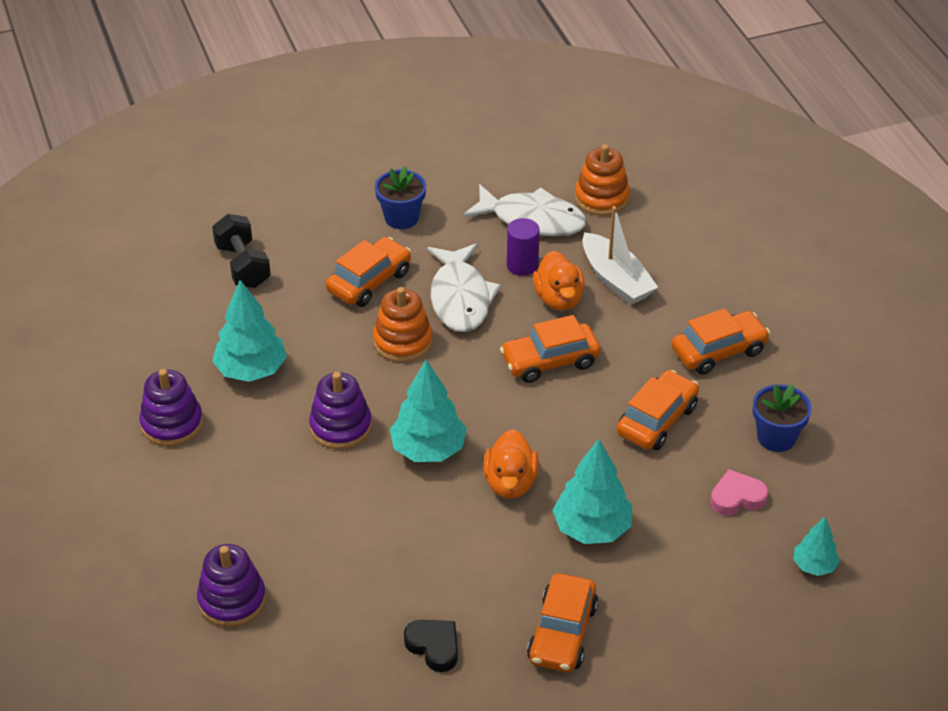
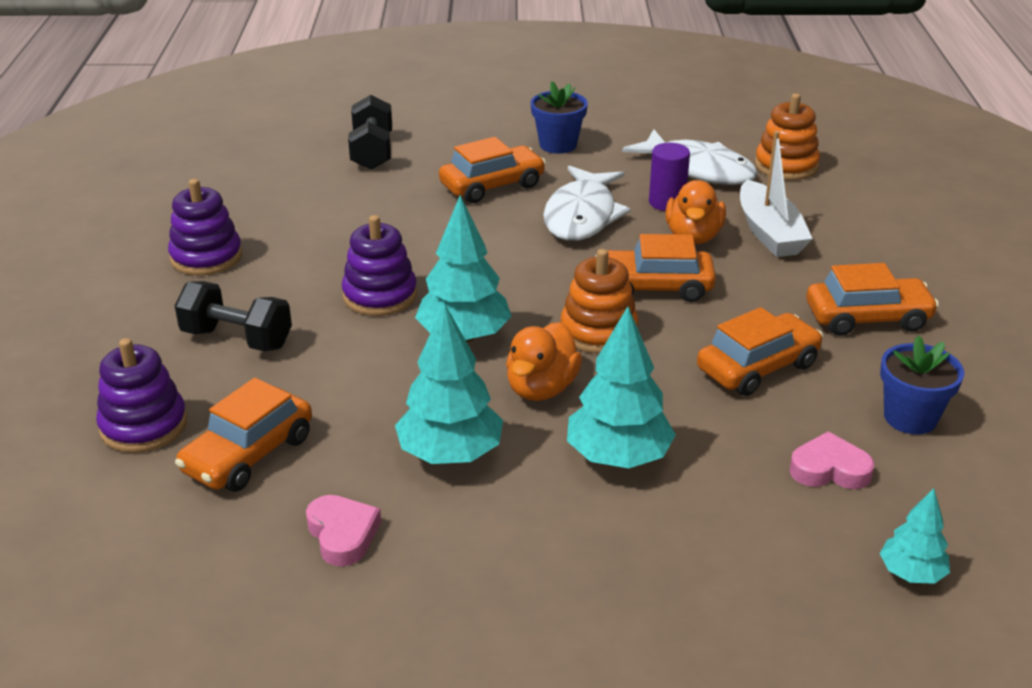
camera: 20 degrees right, 10 degrees down
(251, 370) = (320, 231): turquoise tree -> turquoise tree (450, 454)
(252, 500) = (237, 339): none -> black dumbbell
(403, 341) = (496, 239): orange stacking toy -> orange stacking toy (598, 332)
(434, 647) = (342, 534): black heart -> pink heart
(562, 633) = (517, 563): orange car -> orange car (248, 454)

